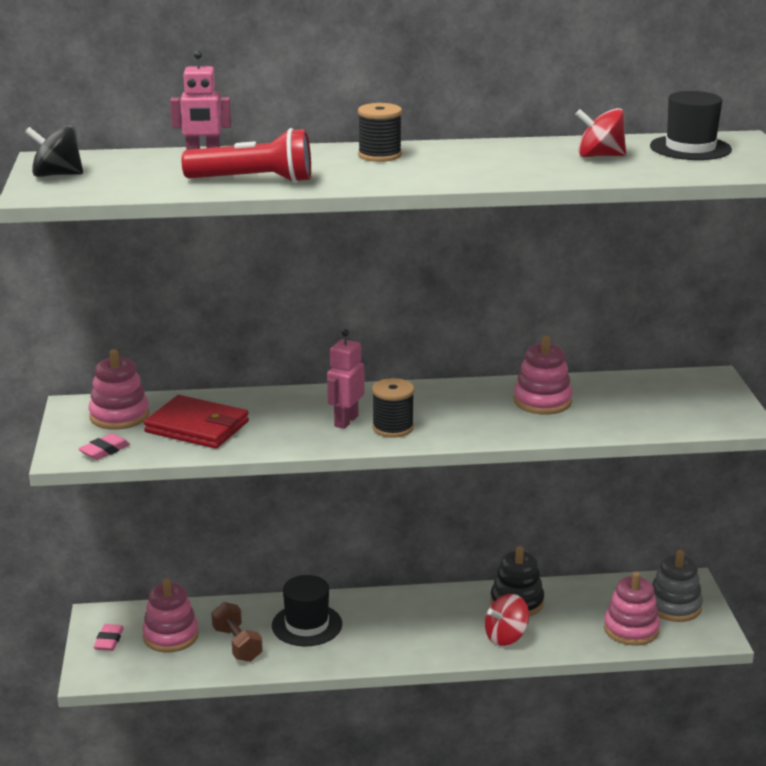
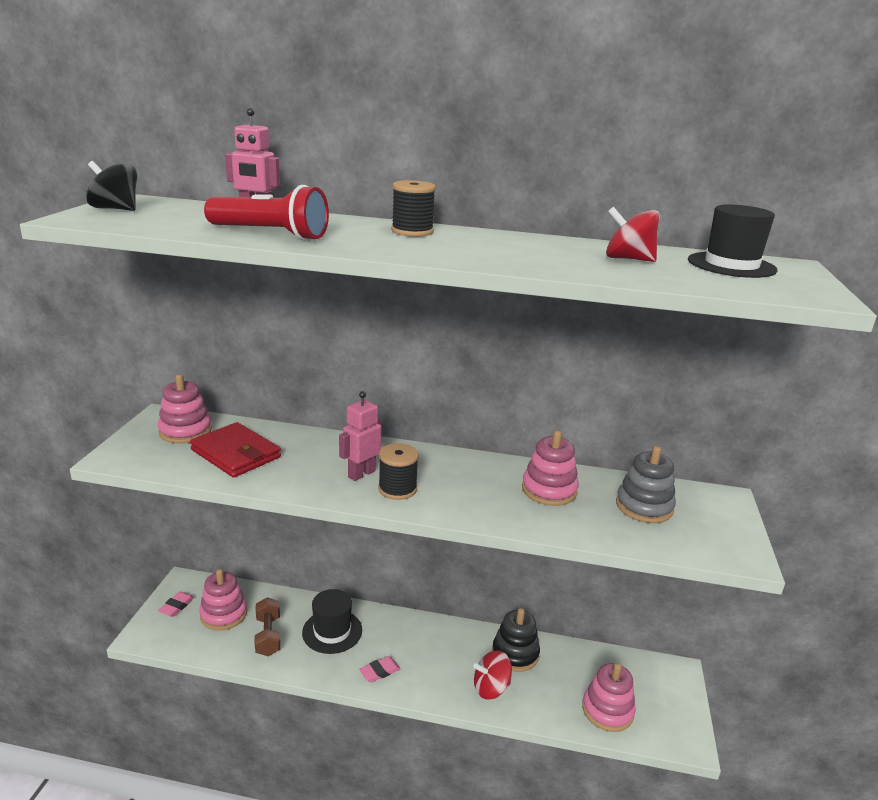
camera: 15 degrees right, 0 degrees up
(105, 451) = (145, 460): pink eraser -> pink eraser (379, 672)
(674, 606) = (656, 695): grey stacking toy -> grey stacking toy (644, 507)

